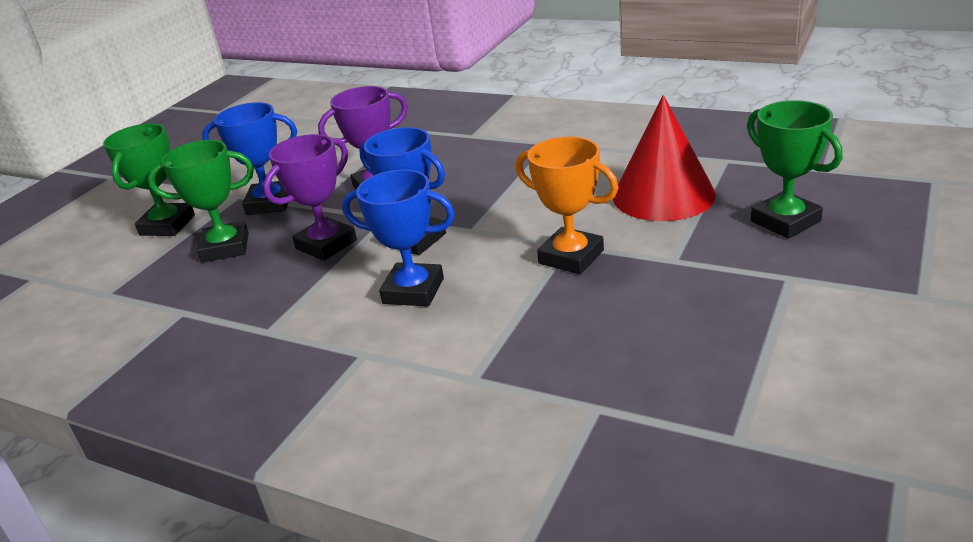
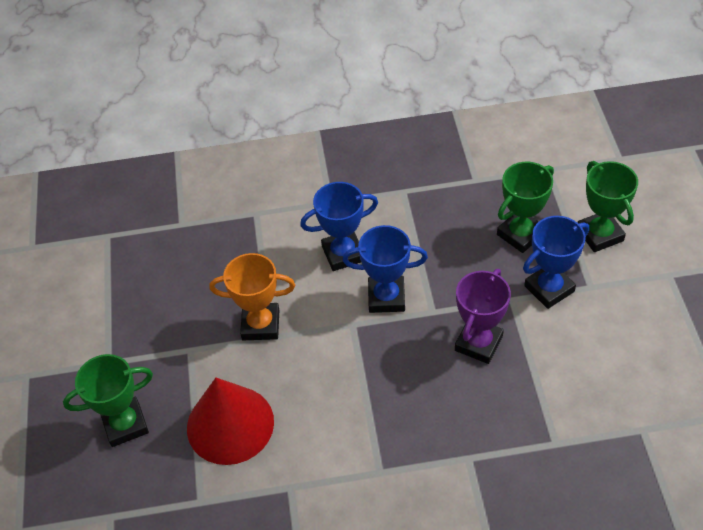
camera: 145 degrees right, 20 degrees up
(326, 244) = (447, 267): purple trophy -> none
(785, 221) = (125, 424): green trophy -> green trophy turned 45 degrees counterclockwise

